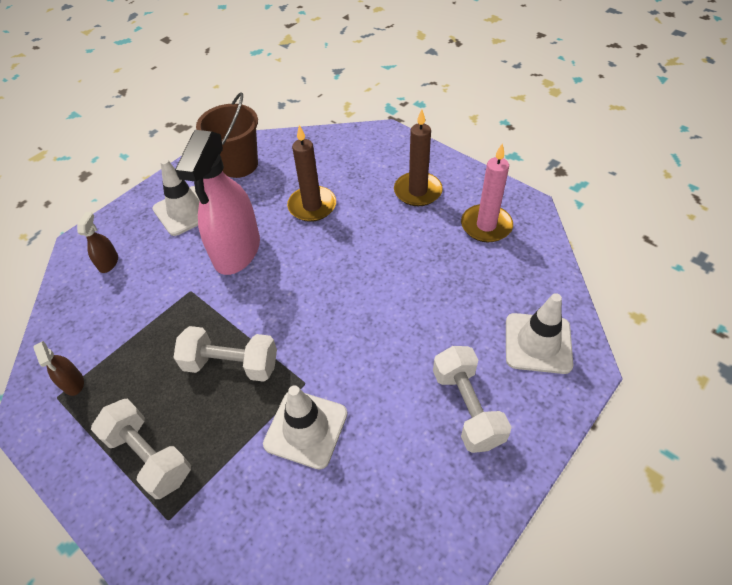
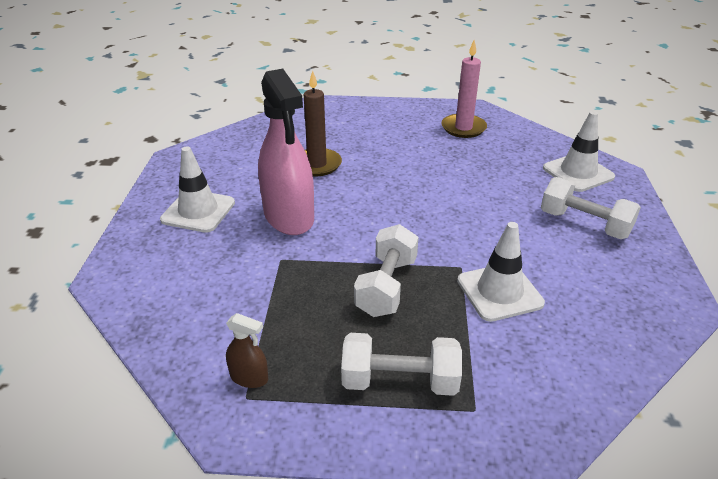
camera: 40 degrees left, 15 degrees down
(108, 262) = (163, 278): brown spray bottle -> none
(231, 364) = (386, 286): white dumbbell -> white dumbbell turned 45 degrees counterclockwise
(239, 164) = (210, 163): brown bucket -> none
(417, 191) = (390, 127): brown candle -> none

